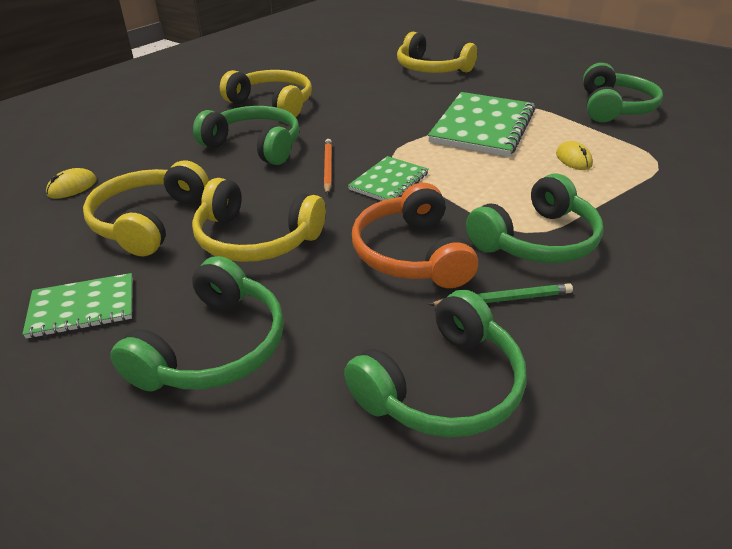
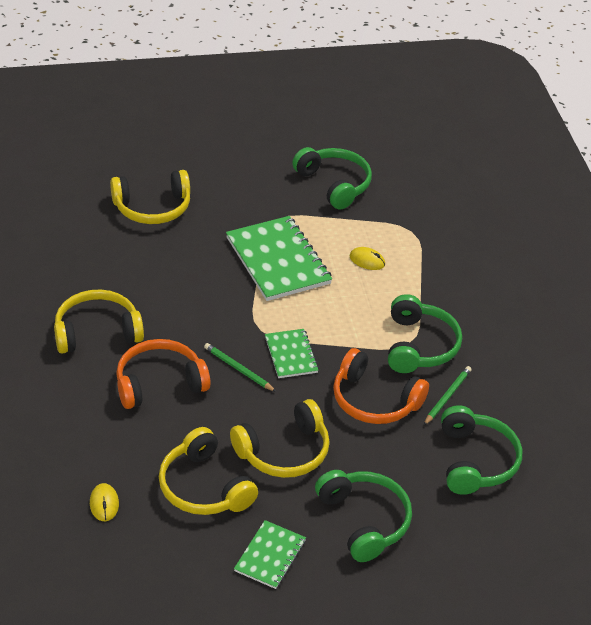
camera: 50 degrees left, 5 degrees up
(255, 146) = (159, 383): green headphones -> orange headphones
(327, 168) = (238, 369): orange pencil -> green pencil

